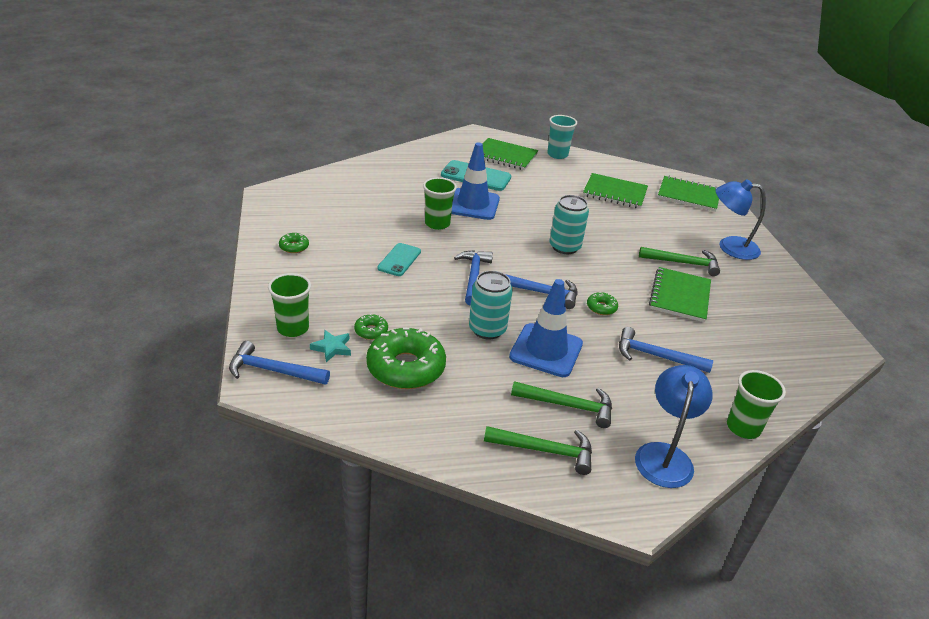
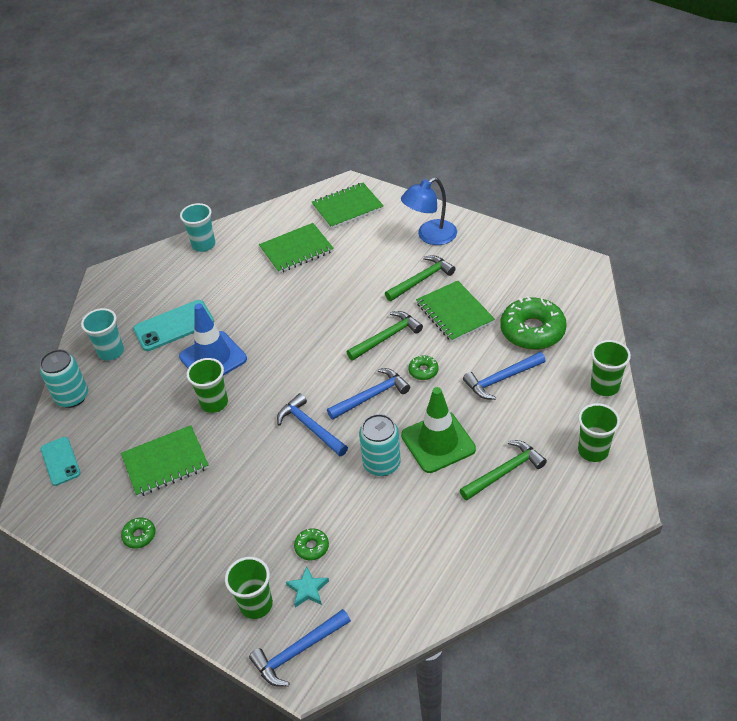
camera: 40 degrees left, 10 degrees up
(399, 260) = (237, 465): turquoise phone -> turquoise phone (60, 461)
(406, 368) = (377, 550): green donut -> green donut (532, 331)
(422, 164) = (111, 352): none -> turquoise cup
(505, 156) = (166, 282): green notebook -> green notebook (165, 462)
(545, 451) = (535, 519): green hammer -> green hammer (387, 337)
(546, 350) = (438, 442): blue traffic cone -> green traffic cone
(564, 247) = (332, 338): turquoise can -> turquoise can (72, 397)
(664, 455) = (593, 451): blue lamp -> green cup

